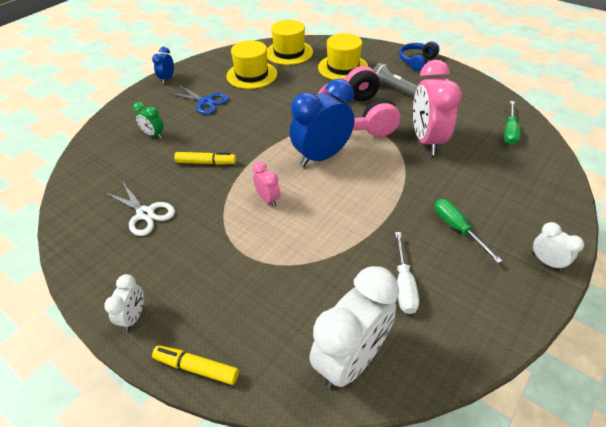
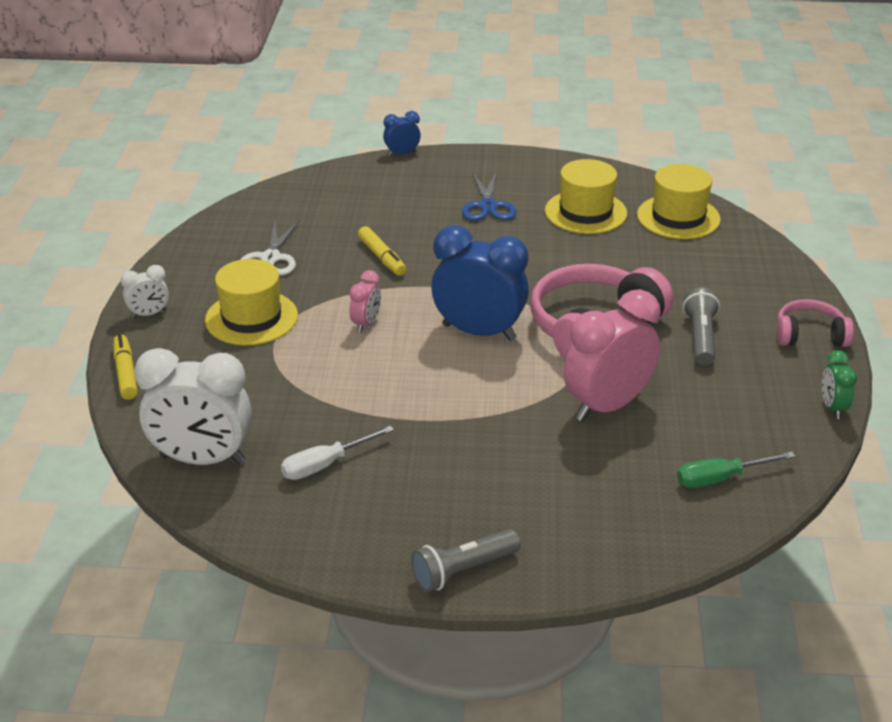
camera: 55 degrees right, 10 degrees down
(153, 135) = (390, 202): green clock -> green clock (832, 407)
(167, 79) = (501, 159): blue clock -> blue clock (402, 154)
(343, 68) = (700, 275): yellow hat -> yellow hat (251, 318)
(417, 61) = (809, 335): blue headphones -> pink headphones
(457, 228) = (453, 481): green screwdriver -> none
(546, 261) = (463, 570): white clock -> grey flashlight

